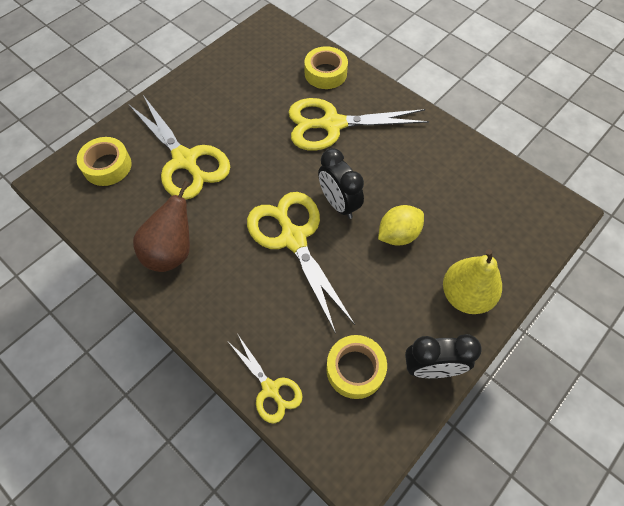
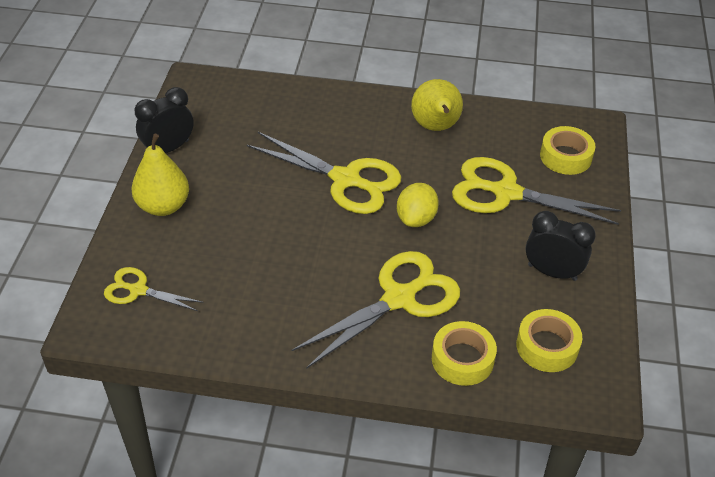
camera: 145 degrees right, 15 degrees down
(172, 252) = (435, 127): brown pear -> yellow pear
(270, 389) = (282, 90): yellow scissors -> yellow scissors (138, 290)
(338, 204) = (328, 224): black clock -> black clock (552, 272)
(355, 369) = (228, 124): yellow tape -> yellow tape (547, 346)
(398, 235) = (253, 225): yellow lemon -> yellow lemon (416, 219)

